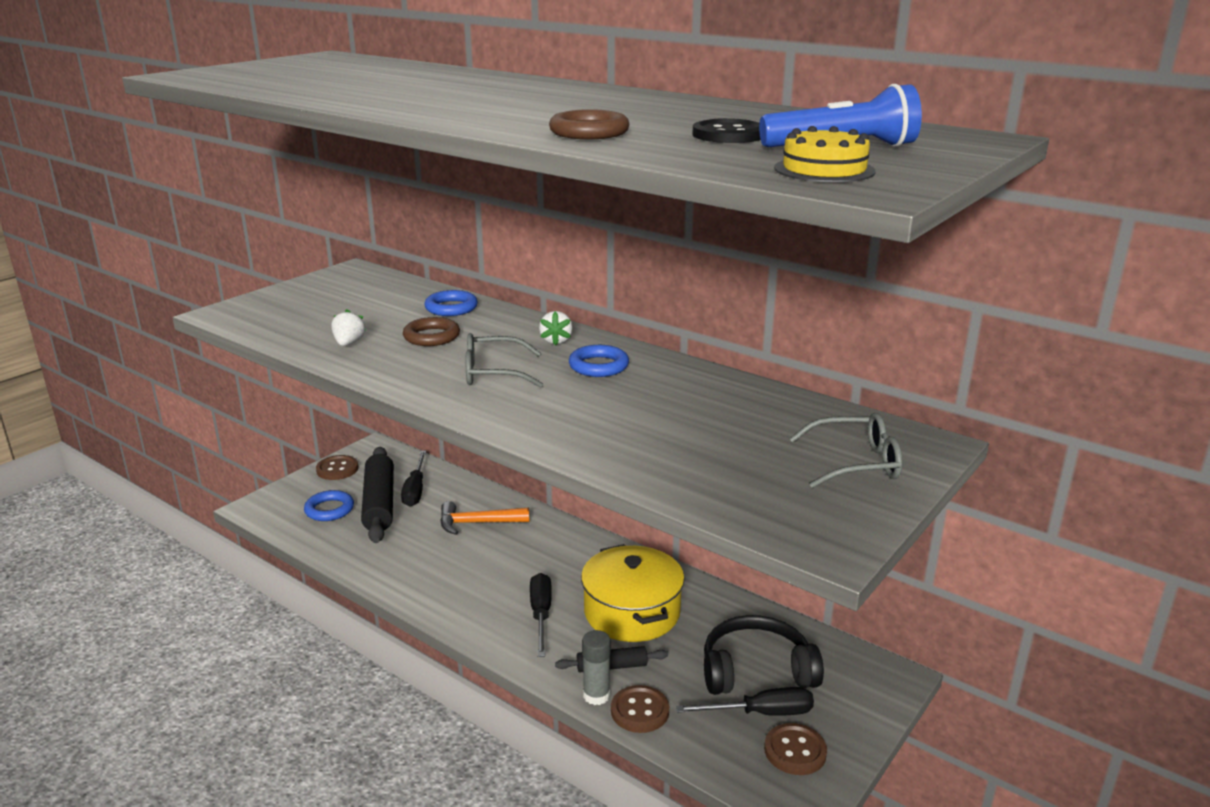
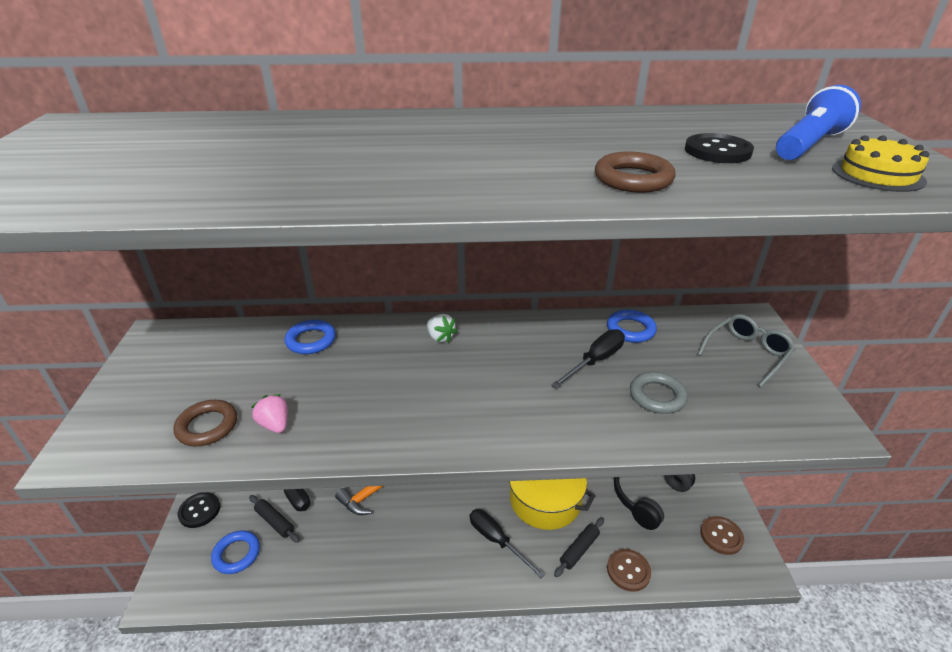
camera: 40 degrees left, 10 degrees up
(337, 469) = (199, 511): brown button -> black button
(349, 343) = (275, 425): white strawberry -> pink strawberry
(379, 503) = (275, 522): black rolling pin -> black rolling pin, size x0.51
(431, 336) = (339, 380): brown ring -> brown ring (207, 426)
(493, 373) = (442, 393): grey glasses -> none
(596, 695) = (595, 578): grey glue stick -> none
(598, 366) = (503, 348): blue ring -> blue ring (630, 329)
(681, 448) = (657, 396): none -> grey ring
(761, 713) = (681, 523): black screwdriver -> black screwdriver (595, 361)

